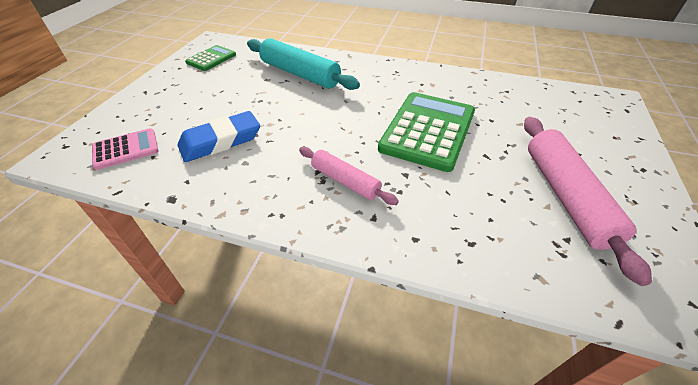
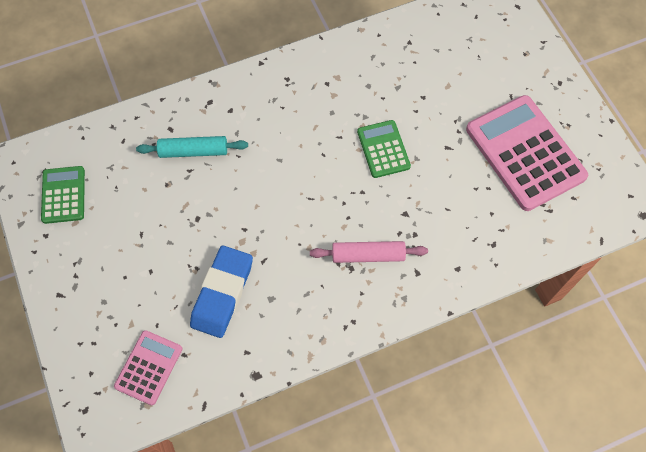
camera: 40 degrees left, 20 degrees up
(299, 74) = (193, 151): turquoise rolling pin -> turquoise rolling pin, size x0.59
(428, 130) = (383, 149): green calculator -> green calculator, size x0.52
(565, 196) = (525, 153): pink rolling pin -> pink calculator

